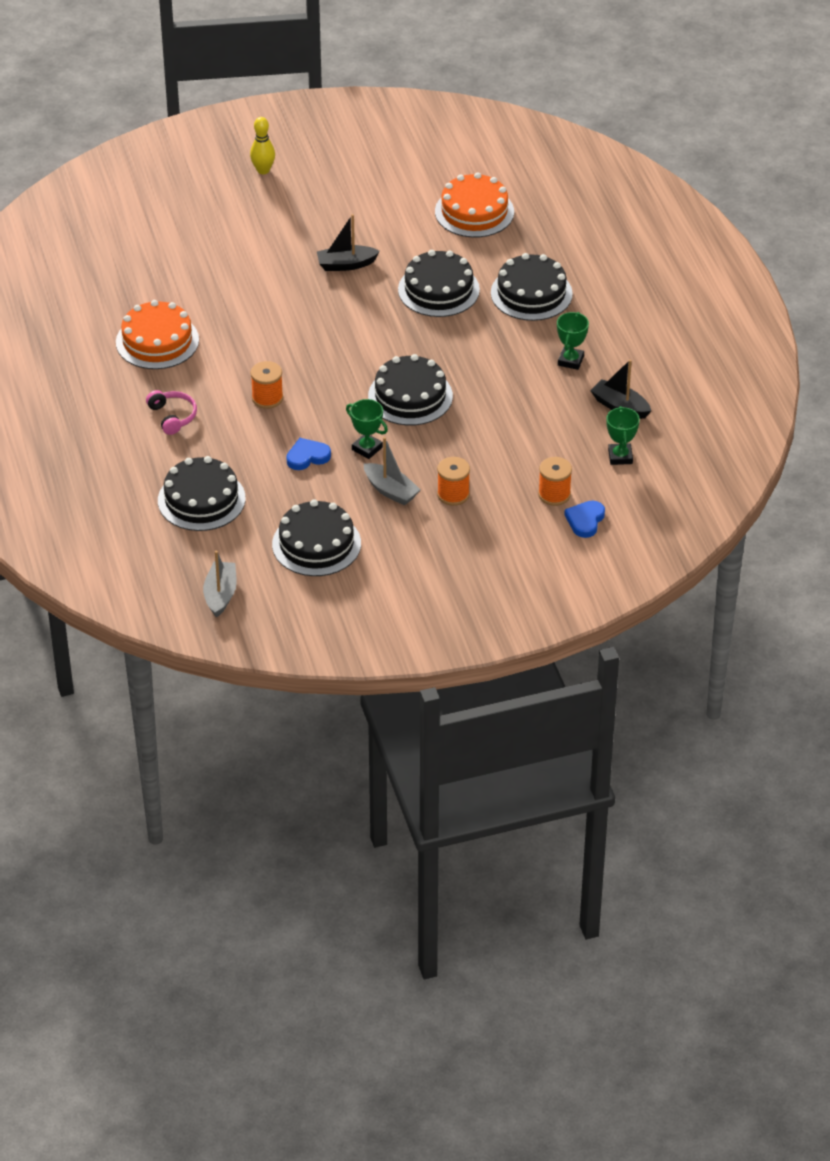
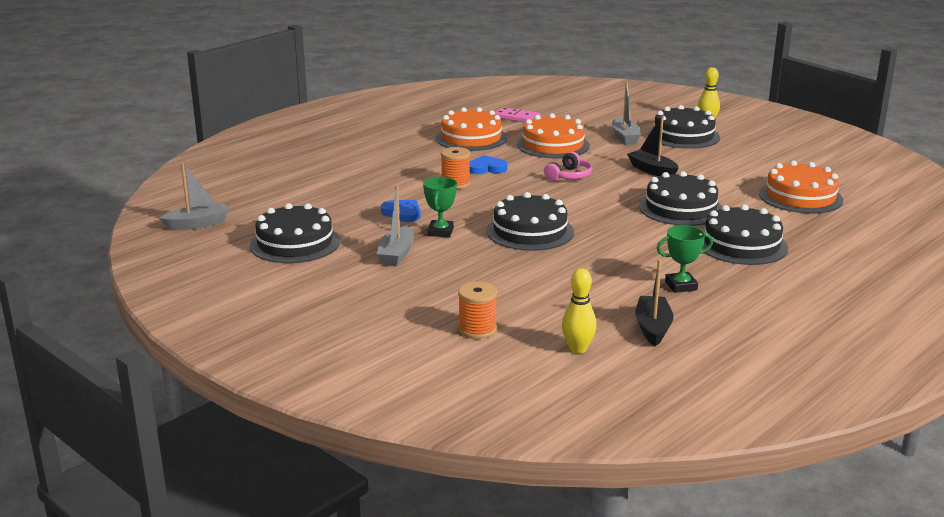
camera: 60 degrees right, 20 degrees down
(128, 286) = (517, 118): none -> pink domino
(172, 416) = (394, 161): pink headphones -> pink headphones (569, 176)
(201, 499) = (308, 191): black cake -> black cake (683, 136)
(227, 296) = (553, 145): none -> orange cake
(251, 241) = (625, 137): none -> grey boat
(453, 494) = (422, 281): orange spool -> none
(585, 520) = (456, 356): blue heart -> blue heart (486, 168)
(620, 457) = (577, 349): green trophy -> yellow bowling pin

